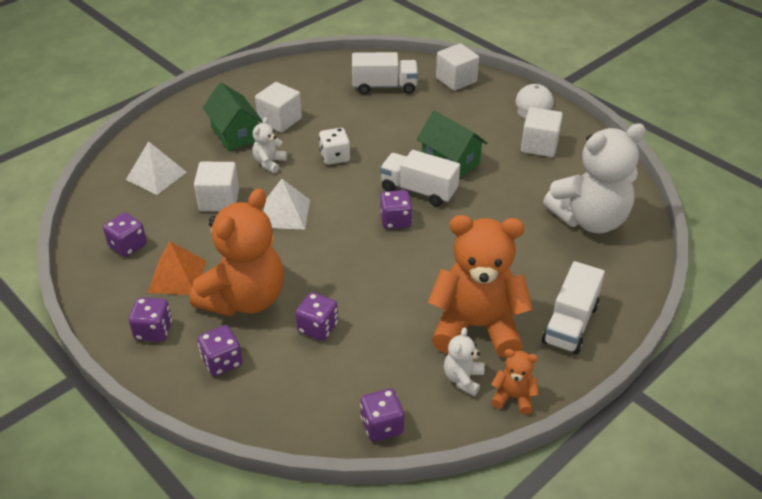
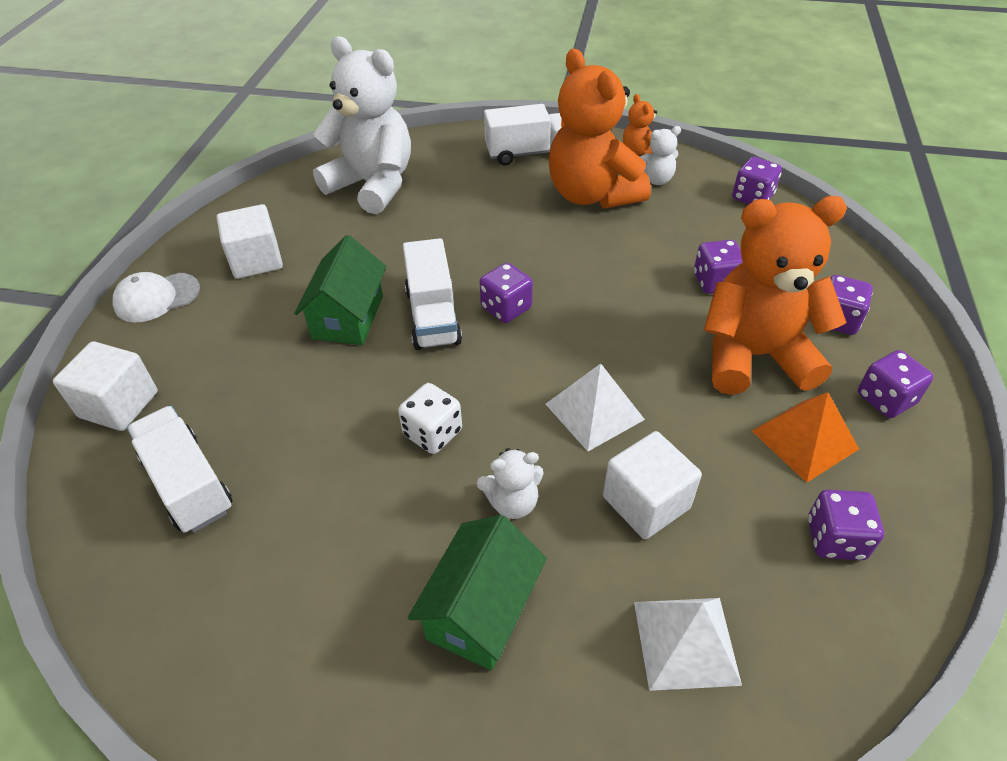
camera: 125 degrees left, 5 degrees up
(279, 120) = (391, 570): white cube -> none

